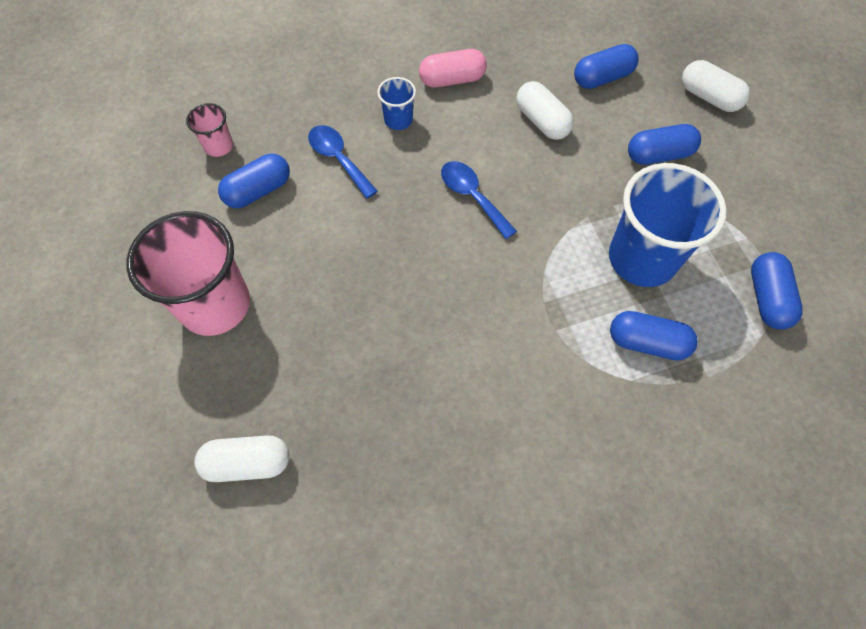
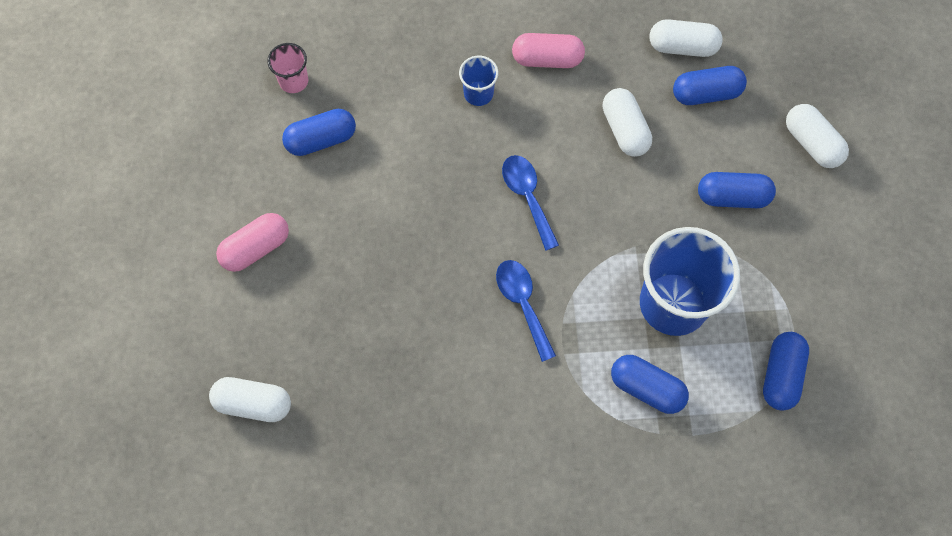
camera: 15 degrees right, 5 degrees up
(215, 305) = (256, 248): pink cup -> pink capsule
(338, 159) = (407, 124): blue spoon -> blue spoon (522, 304)
(568, 46) = (682, 47): none -> white capsule

